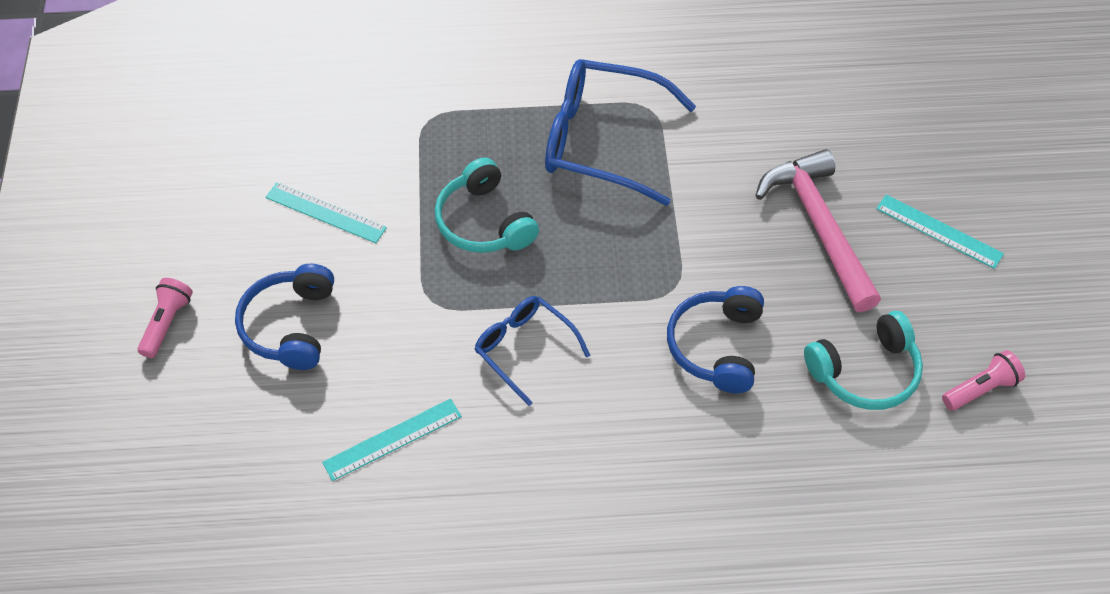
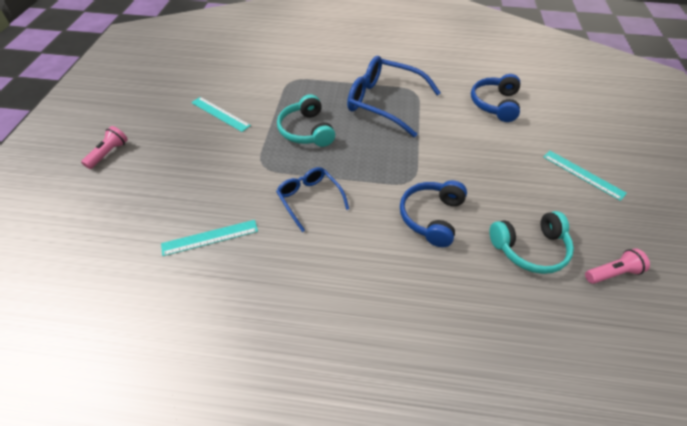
camera: 10 degrees right, 5 degrees down
(290, 326) = (176, 165): blue headphones -> blue headphones (495, 104)
(819, 227) = (506, 161): pink hammer -> none

